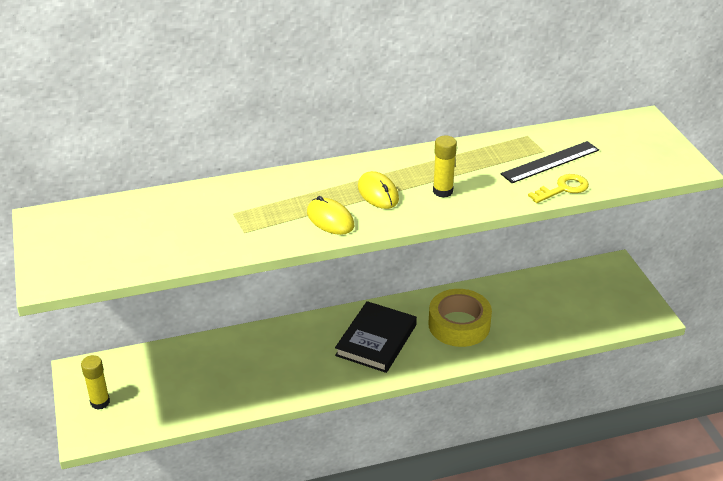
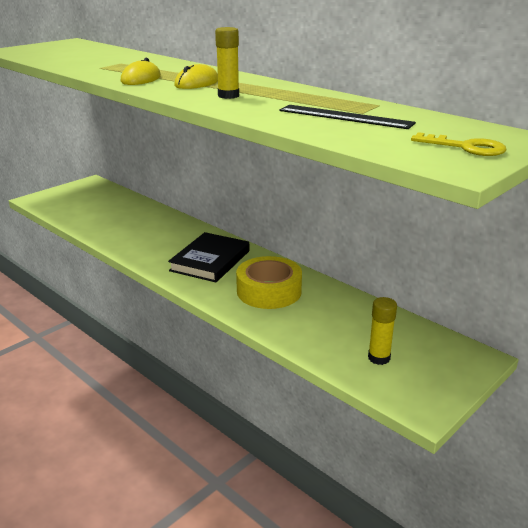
camera: 60 degrees right, 10 degrees down
(100, 402) = (67, 195): yellow glue stick -> yellow glue stick (379, 358)
(376, 340) = (210, 261): black book -> black book turned 60 degrees counterclockwise
(563, 189) = (302, 127): yellow key -> yellow key (466, 147)

